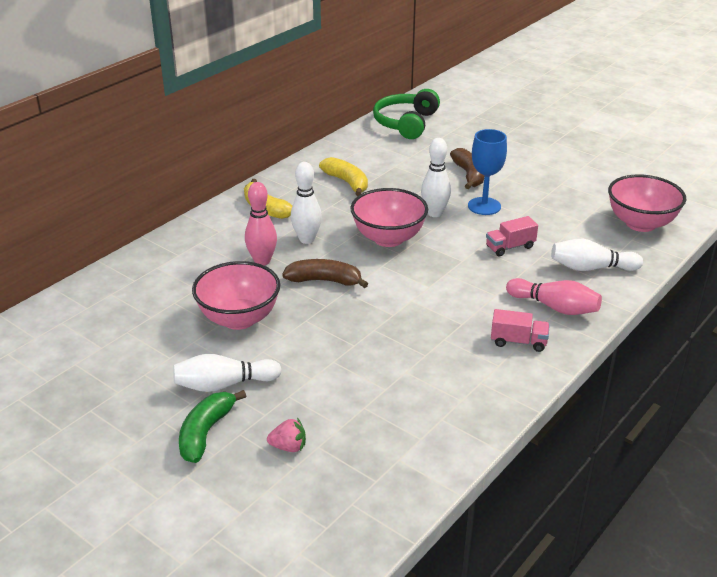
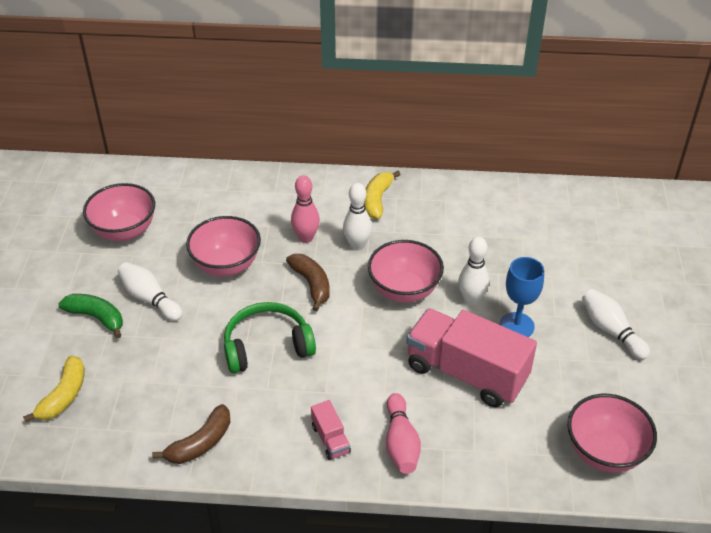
camera: 55 degrees right, 10 degrees up
(100, 366) = (124, 231): none -> pink bowl
(205, 433) = (96, 317): green banana -> green banana turned 45 degrees clockwise
(288, 447) = (111, 366): pink strawberry -> none
(347, 182) = (463, 224): yellow banana -> yellow banana (64, 396)
(406, 123) = (605, 207): green headphones -> green headphones (267, 346)
(469, 175) = (559, 292): brown banana -> brown banana (200, 443)
(510, 247) = (466, 373): pink truck -> pink truck, size x2.34
(591, 268) = (487, 444): white bowling pin -> white bowling pin (611, 330)

